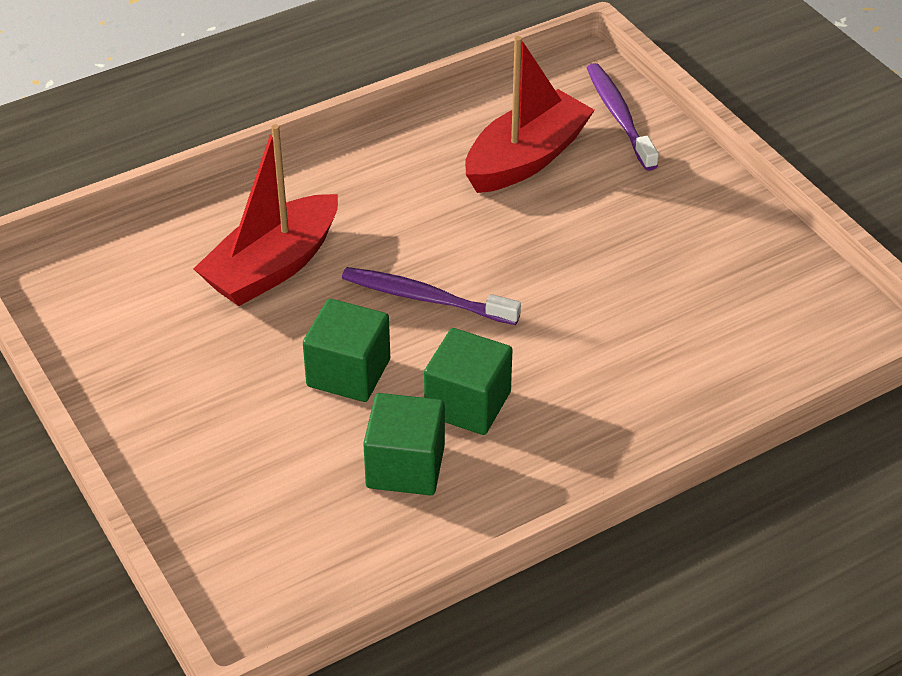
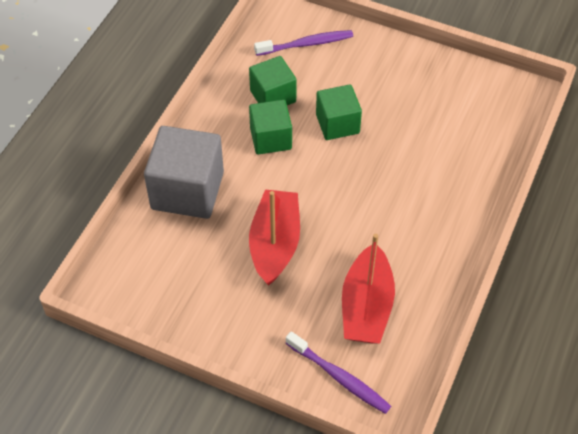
camera: 145 degrees right, 10 degrees up
(272, 267) = (428, 157): red boat -> red boat (275, 244)
(426, 298) = (338, 182): purple toothbrush -> purple toothbrush (306, 44)
(654, 395) = (187, 190): none -> grey cube

